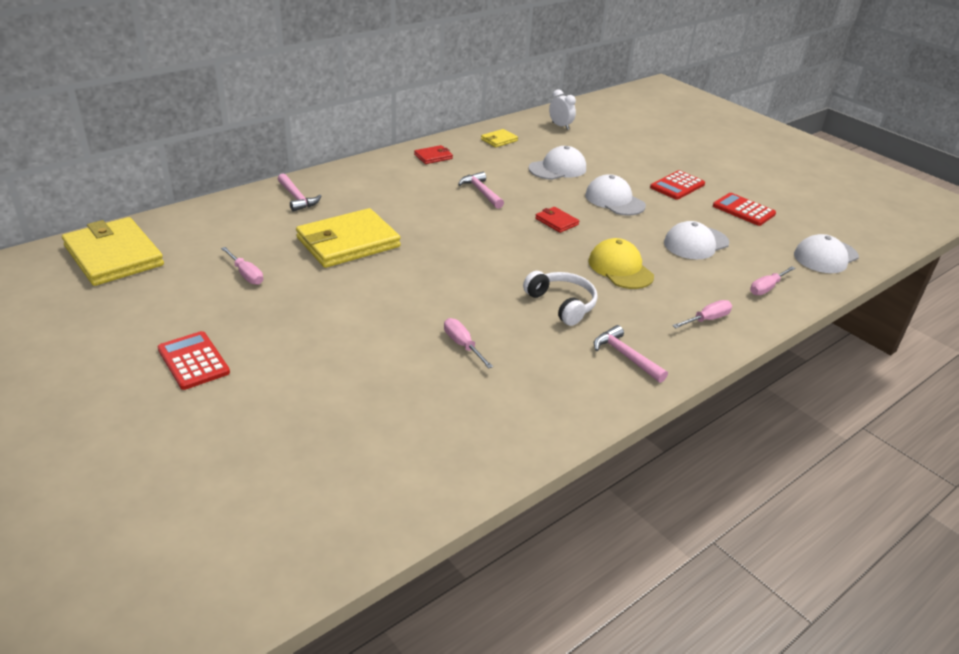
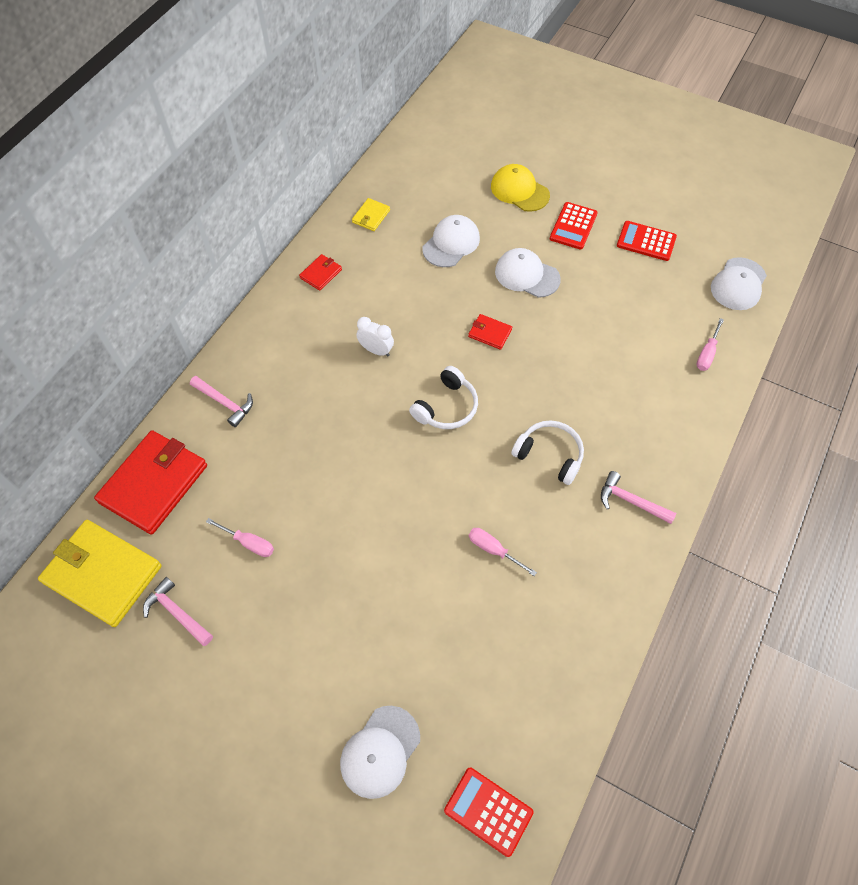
camera: 20 degrees left, 25 degrees up
(193, 361) = (277, 681): red calculator -> red calculator (488, 811)
(201, 222) = (154, 483): none -> red wallet
(348, 242) = (315, 452): yellow wallet -> none
(481, 192) = (398, 315): pink hammer -> pink hammer (177, 613)
(484, 250) = (446, 407): none -> white headphones
(560, 126) = (419, 165): white clock -> white clock (376, 350)
(620, 268) = (576, 380): yellow cap -> yellow cap (519, 190)
(695, 243) = (624, 312): white cap -> white cap (380, 751)
(707, 319) = (675, 421): pink screwdriver -> none

